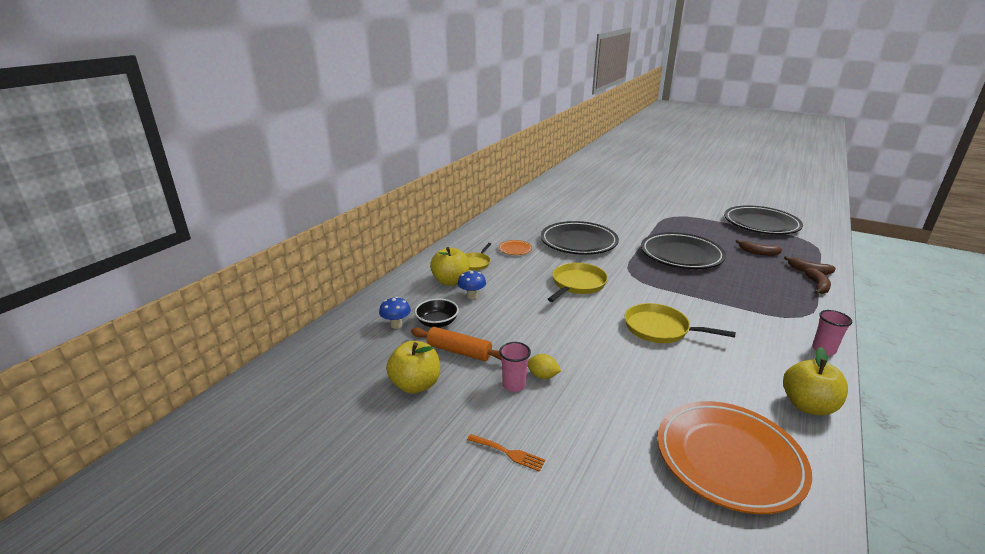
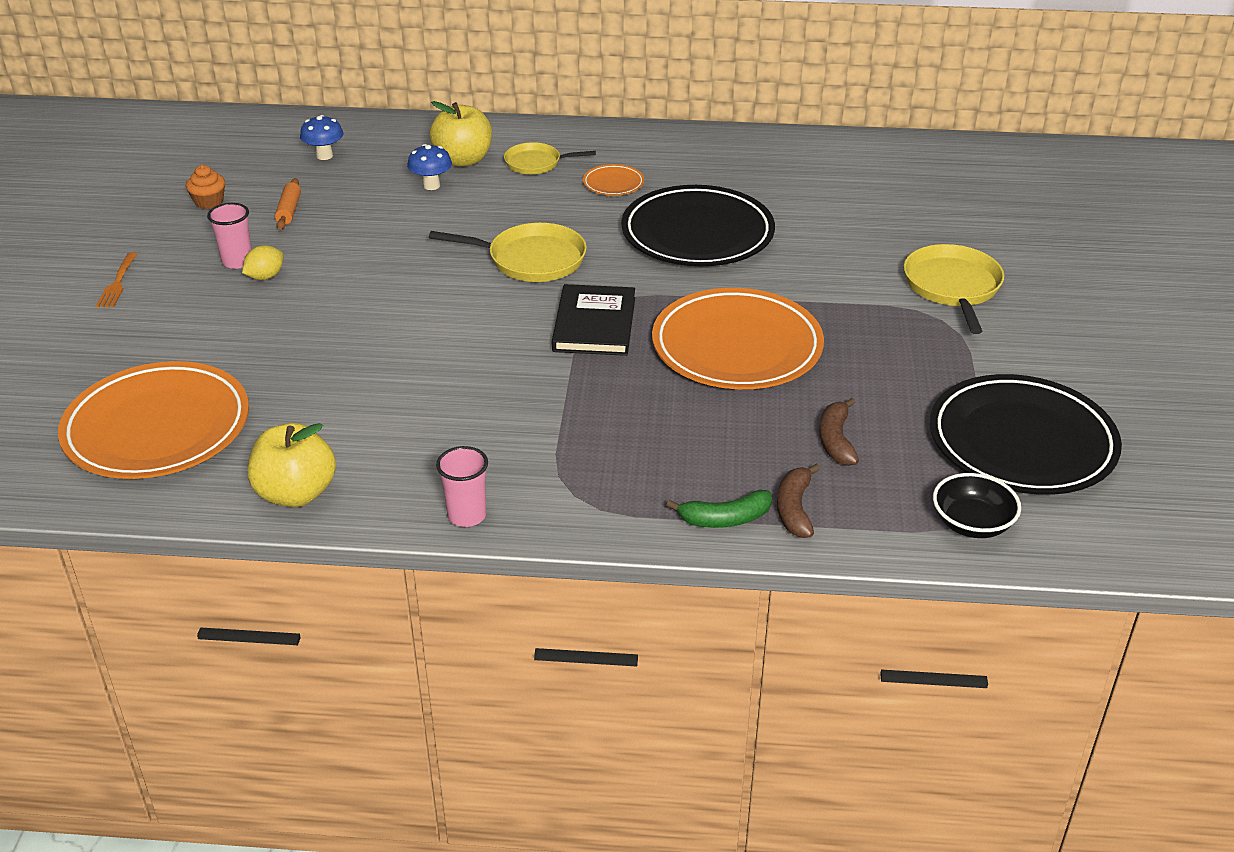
camera: 65 degrees right, 10 degrees up
(415, 385) = (209, 202): yellow apple -> orange cupcake
(437, 323) = (346, 180): black bowl -> black bowl (972, 524)
(459, 351) = (289, 210): orange rolling pin -> orange rolling pin, size x0.64
(542, 376) = (265, 277): yellow lemon -> yellow lemon turned 45 degrees clockwise
(649, 281) = (594, 324): none -> black book
(659, 329) = (436, 350): yellow pan -> yellow pan (952, 287)
(681, 255) = (737, 347): black plate -> orange plate
(817, 286) = (725, 519): brown banana -> green banana

